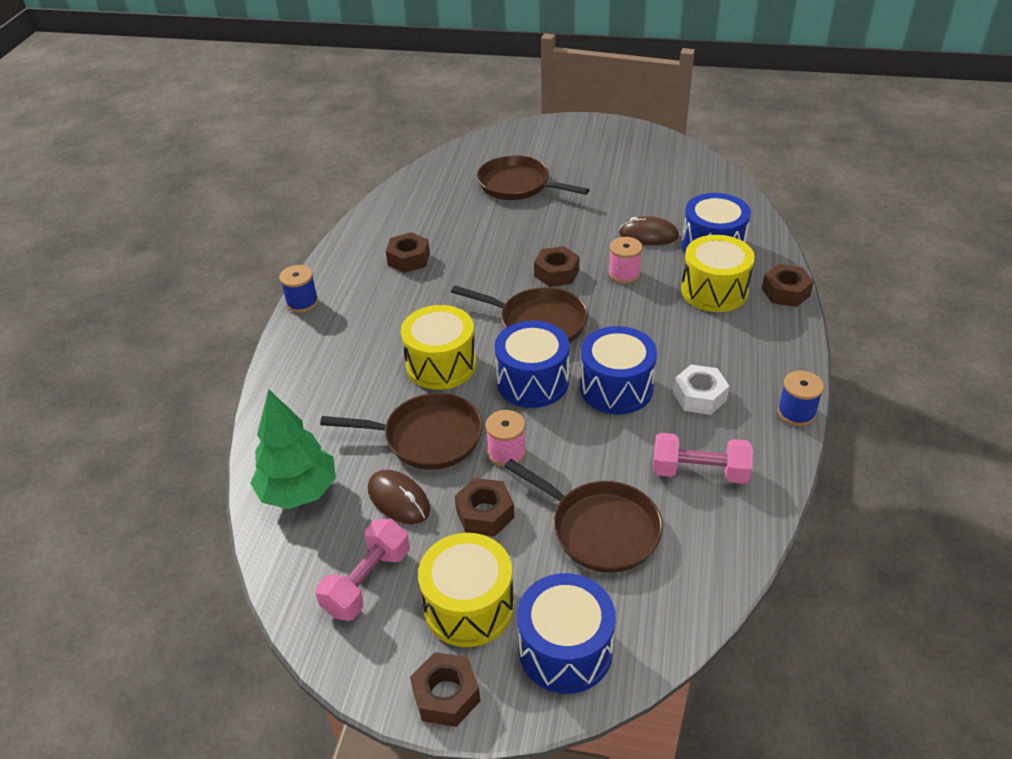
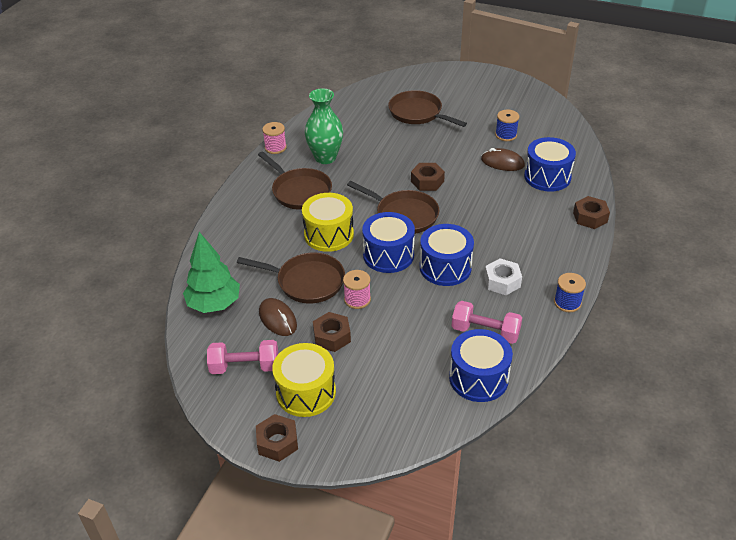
camera: 10 degrees right, 0 degrees up
(302, 302) = (245, 179): blue spool -> blue spool (506, 135)
(367, 581) = (245, 367): pink dumbbell -> pink dumbbell turned 45 degrees clockwise
(408, 259) = (325, 157): brown nut -> green vase
(565, 649) = (360, 428): blue drum -> blue drum (478, 378)
(599, 529) = (405, 358): brown pan -> brown pan (299, 191)
(624, 274) = (476, 188): pink spool -> pink spool (275, 148)
(714, 291) = (537, 209): yellow drum -> none

